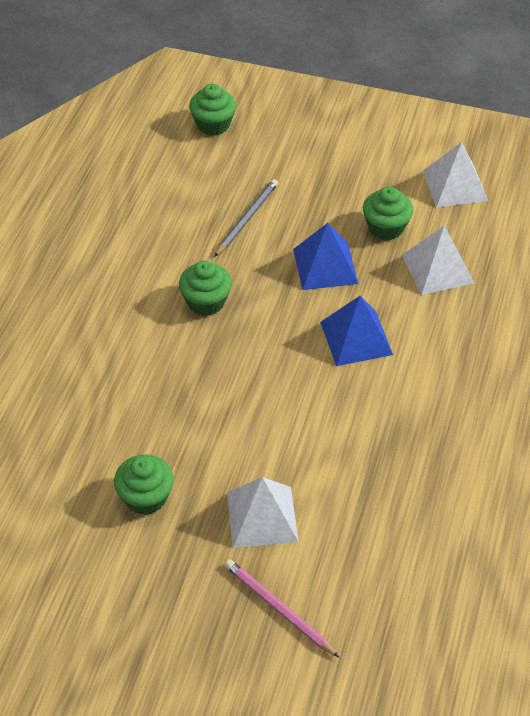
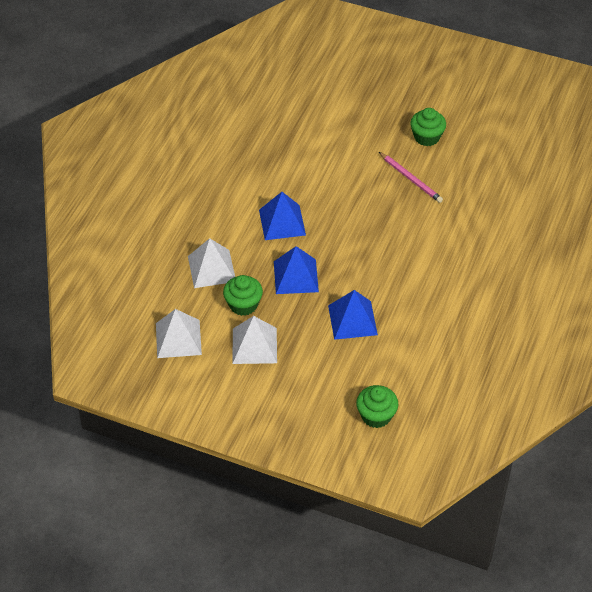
camera: 175 degrees left, 0 degrees up
(206, 302) = (387, 255): green cupcake -> none
(247, 219) = (352, 320): grey pencil -> blue pyramid
(262, 517) = (357, 123): white pyramid -> white pyramid (254, 345)
(278, 609) = (351, 81): pink pencil -> pink pencil (411, 179)

